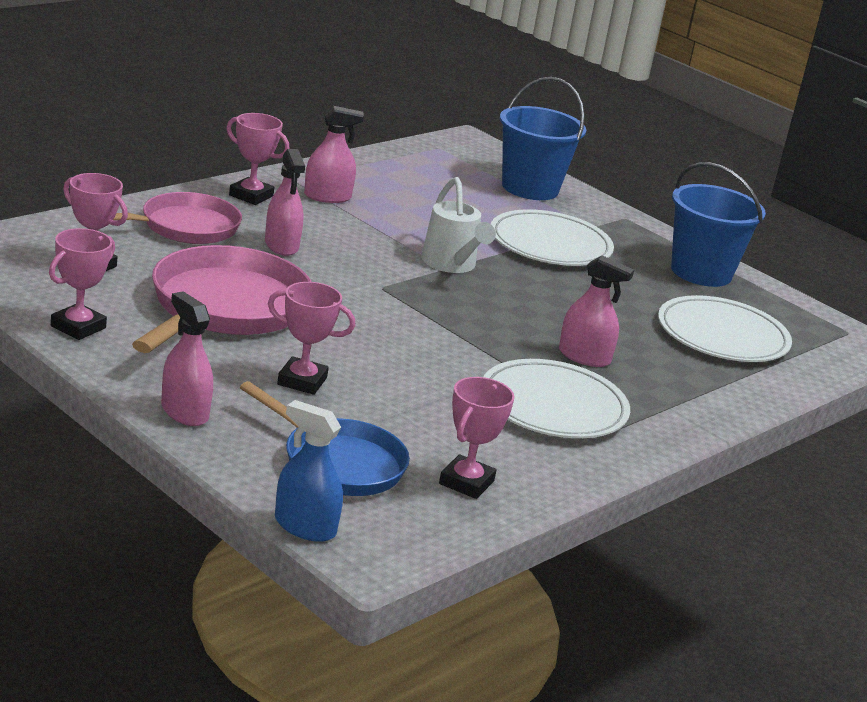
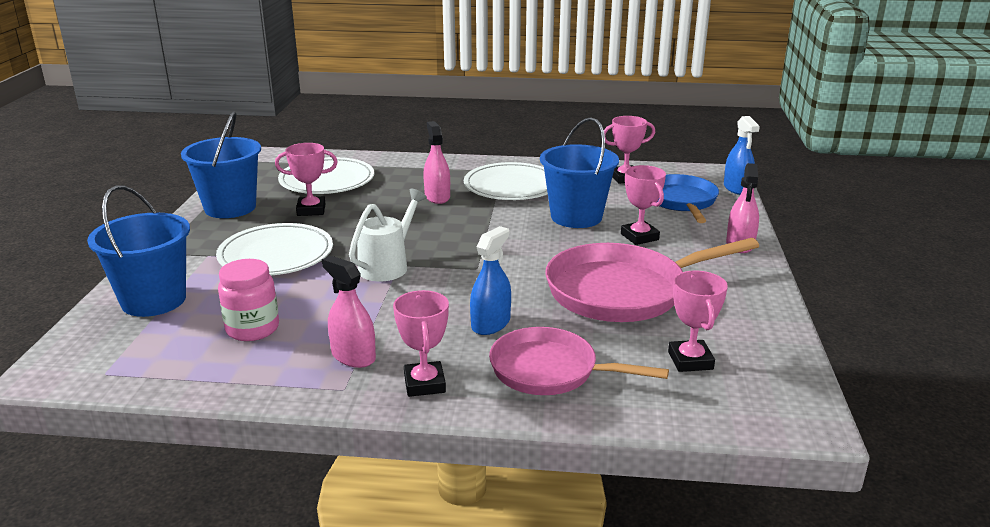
camera: 125 degrees left, 0 degrees up
(78, 327) = (757, 313): pink trophy -> pink trophy (311, 210)
(281, 245) = (490, 324): pink spray bottle -> blue spray bottle
(407, 385) = (576, 217): none -> blue bucket
(425, 192) = (252, 329): none -> pink jar

